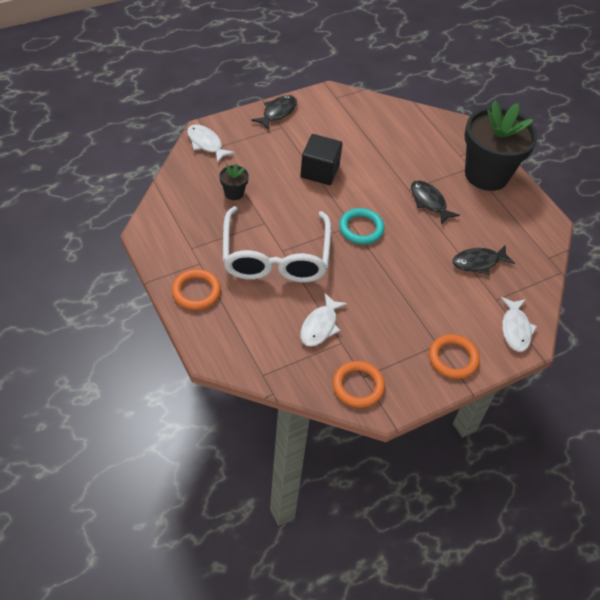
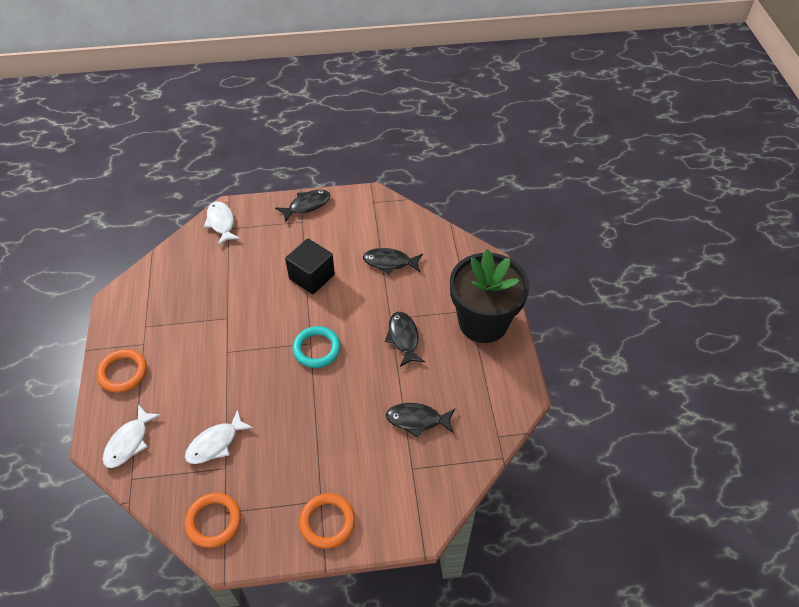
camera: 25 degrees right, 0 degrees up
(234, 193) = (217, 279): black flower pot -> none
(275, 257) = (216, 357): white glasses -> none
(381, 144) = (390, 262): none -> black fish
(515, 329) = (413, 509): white fish -> white fish (129, 442)

